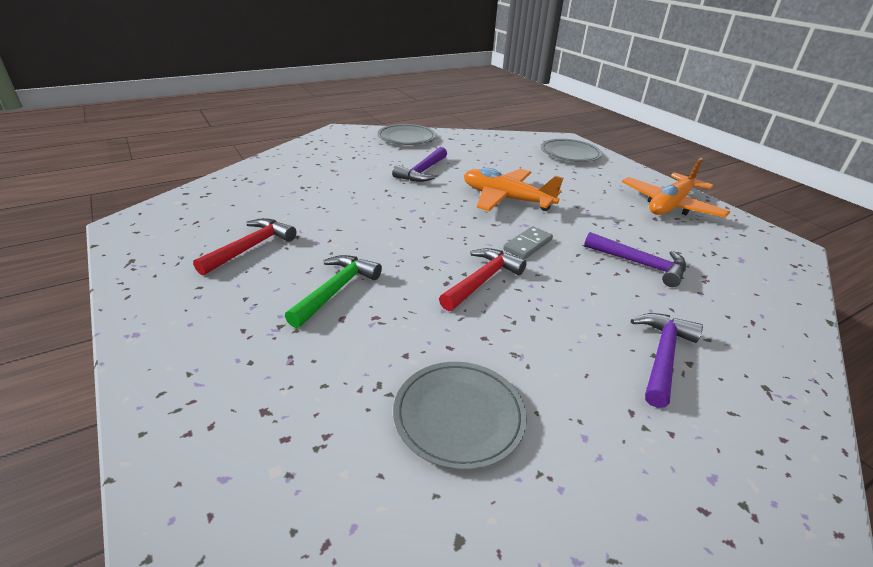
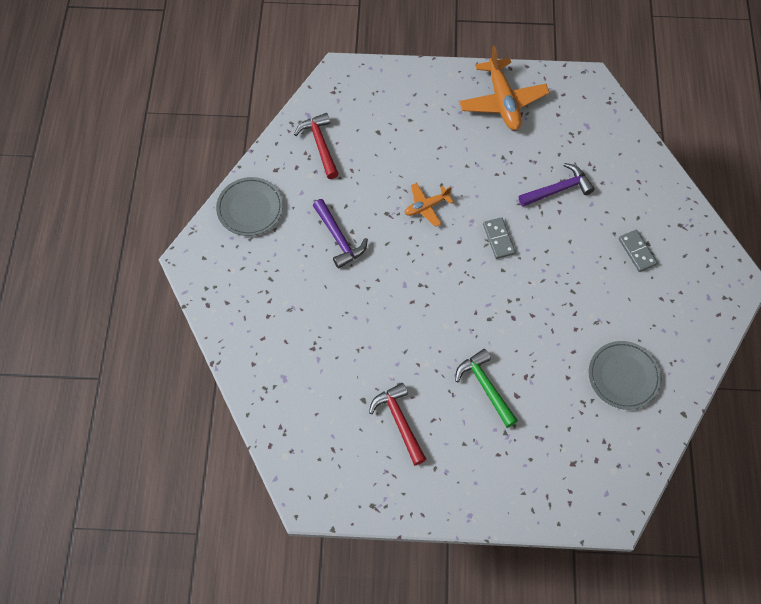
camera: 55 degrees left, 30 degrees up
(482, 280) = (523, 295): red hammer -> red hammer (320, 144)
(506, 199) = (426, 206): orange plane -> orange plane, size x0.56
(570, 154) = (374, 95): grey plate -> none
(662, 356) = (637, 251): purple hammer -> grey domino

